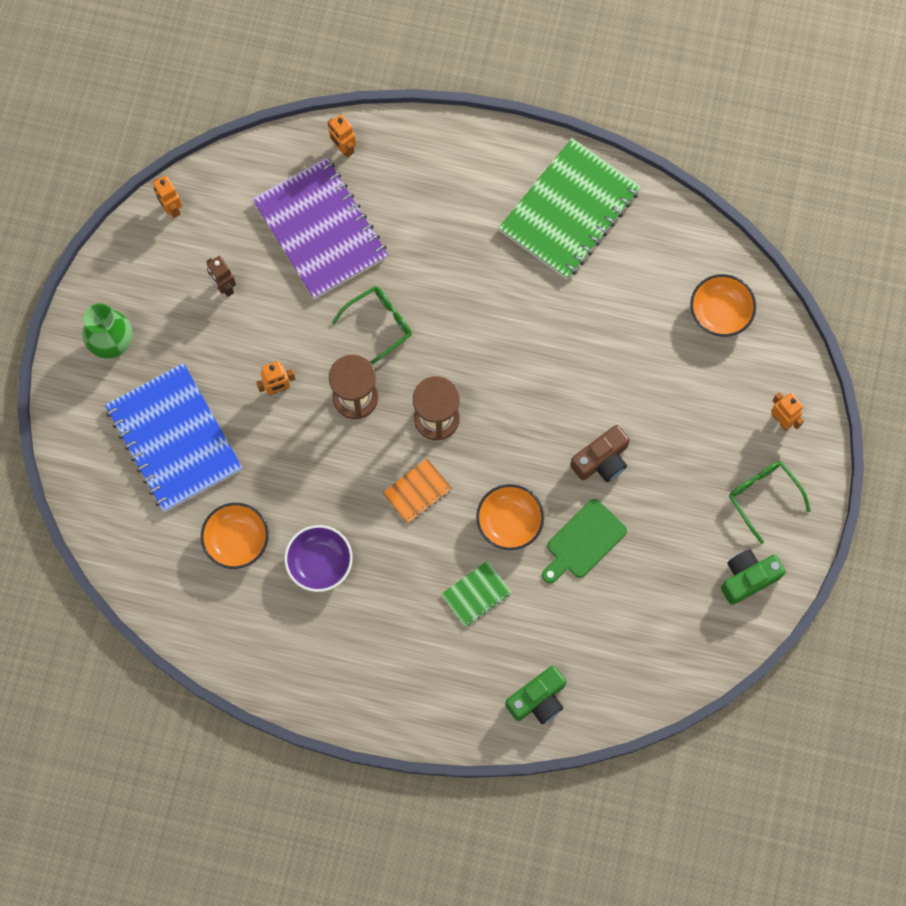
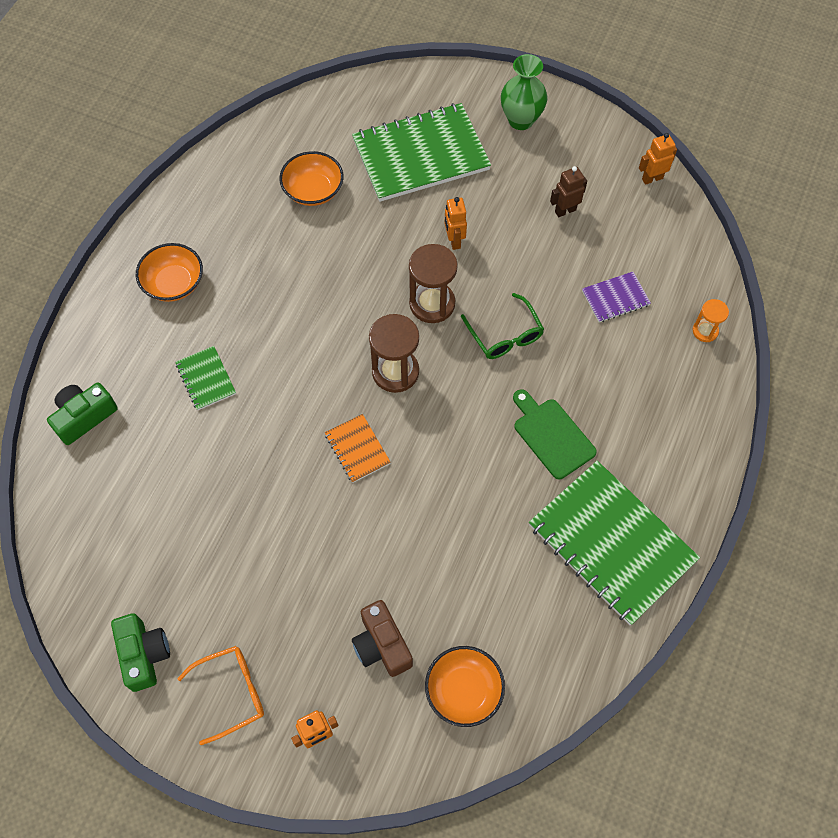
camera: 100 degrees right, 10 degrees down
(174, 439) = (421, 155): blue notebook -> green notebook
(320, 230) = (615, 298): purple notebook -> purple notebook, size x0.45
(320, 563) = (274, 252): purple bowl -> none
(343, 148) = (705, 331): orange robot -> orange hourglass
(417, 491) = (323, 343): orange notebook -> orange notebook (357, 449)
(509, 522) = (271, 421): orange bowl -> orange bowl (174, 283)
(538, 699) = (84, 417): green camera -> green camera turned 75 degrees clockwise
(583, 541) = (232, 489): green cutting board -> green cutting board (551, 436)
(601, 460) = (315, 523): brown camera -> brown camera (381, 645)
(763, 497) = (231, 693): green glasses -> orange glasses

